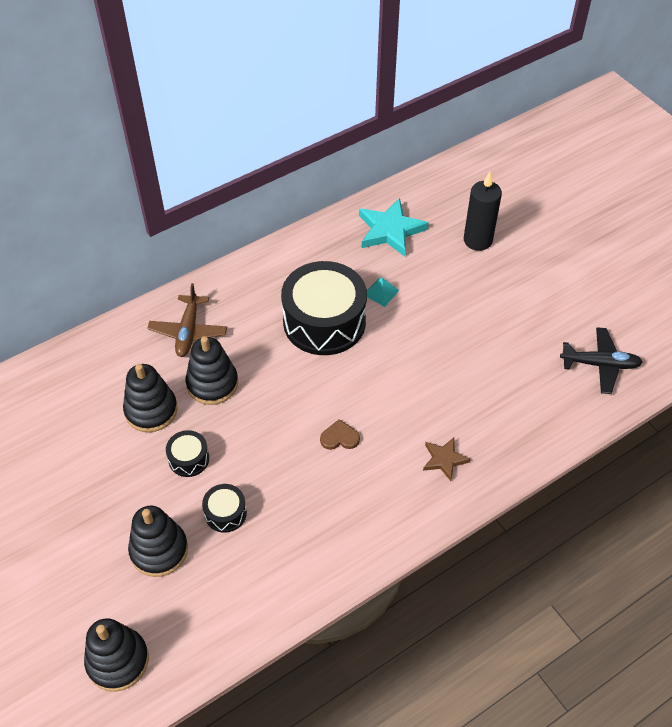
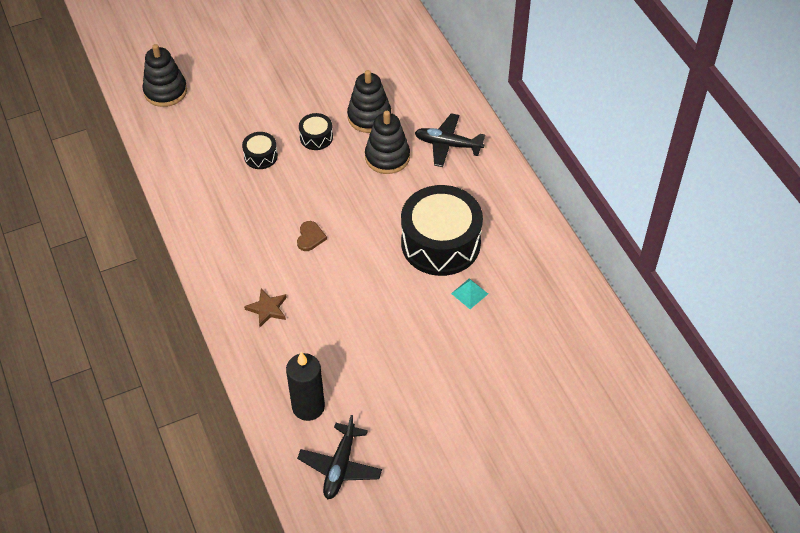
camera: 100 degrees right, 0 degrees up
(159, 550) = (241, 116): black stacking toy -> none
(188, 331) = (448, 145): brown plane -> black plane
(390, 230) = (554, 315): turquoise star -> none
(477, 240) = (529, 394): black candle -> black candle (308, 407)

